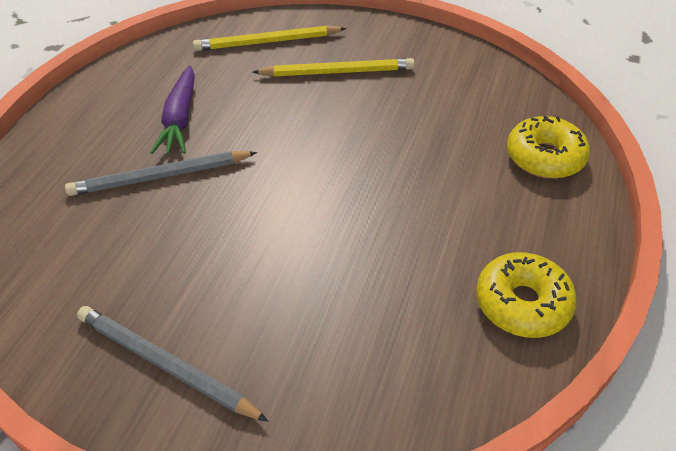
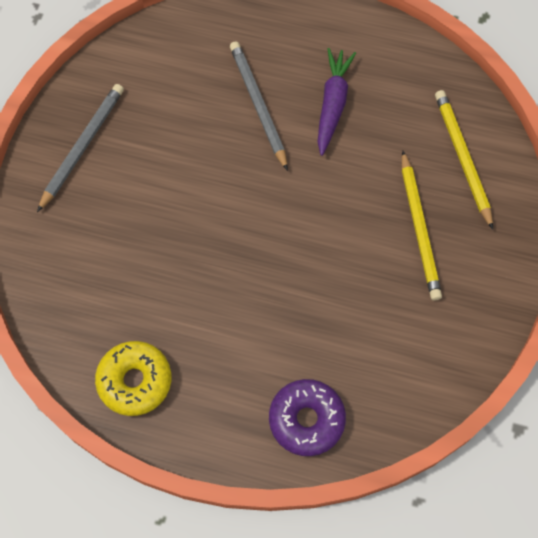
camera: 85 degrees right, 20 degrees up
(180, 119) = (332, 104): purple carrot -> purple carrot turned 105 degrees clockwise
(544, 157) = (306, 420): yellow donut -> purple donut

